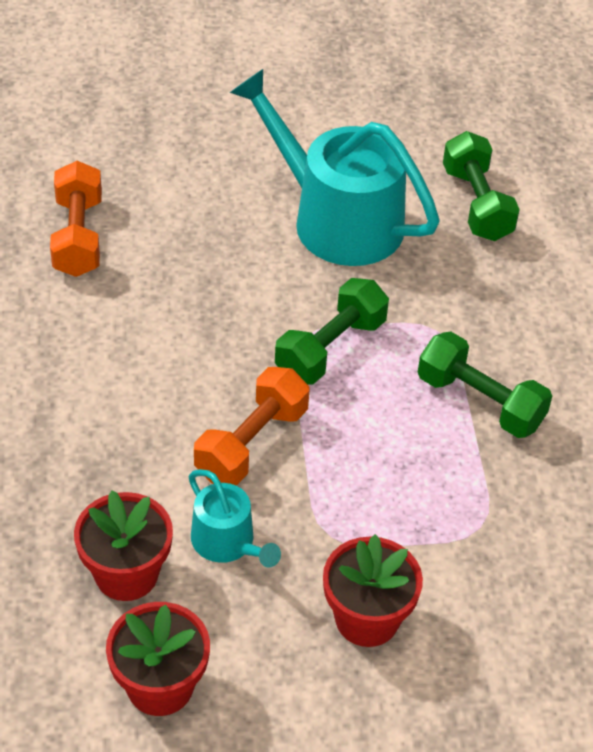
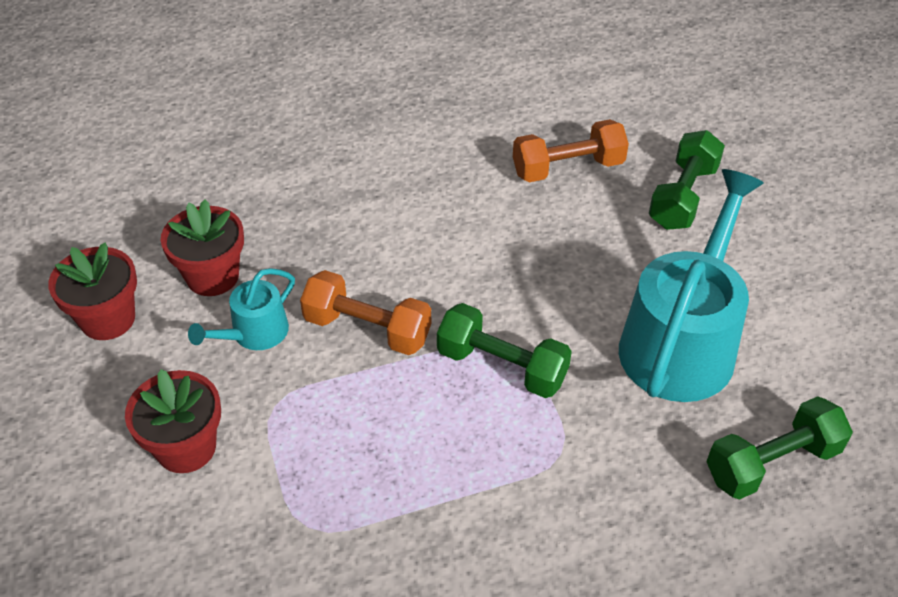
camera: 80 degrees right, 0 degrees up
(480, 402) = (473, 505): green dumbbell -> green dumbbell (683, 197)

